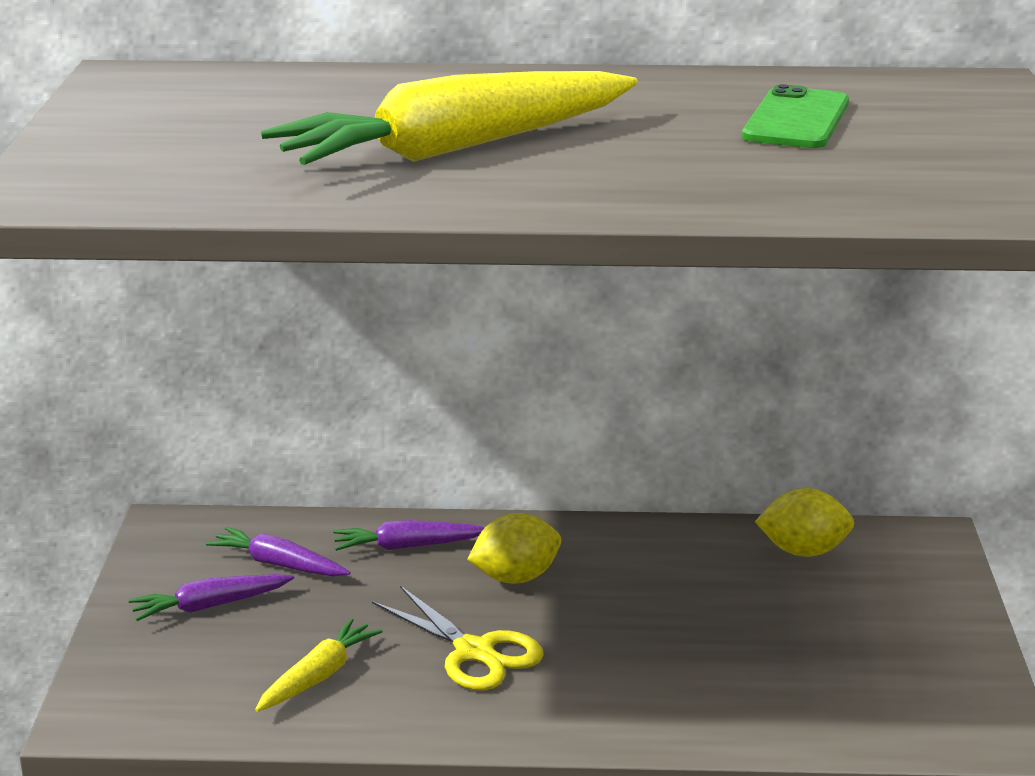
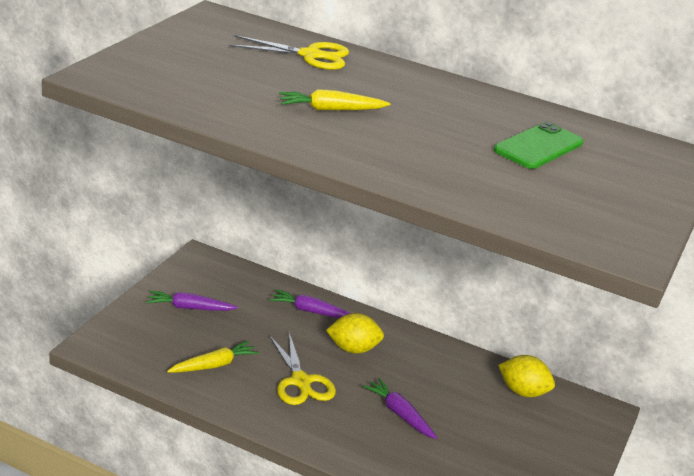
camera: 20 degrees right, 5 degrees up
(278, 564) = (239, 298): purple carrot -> purple carrot (399, 414)
(338, 90) = (310, 55): none -> yellow scissors
(455, 149) = (331, 109): yellow carrot -> yellow carrot, size x0.48

